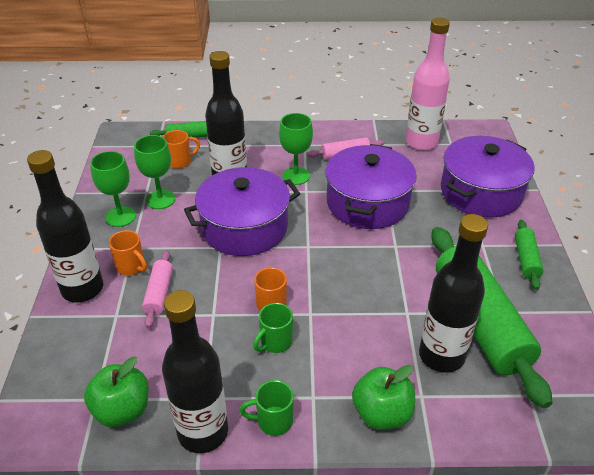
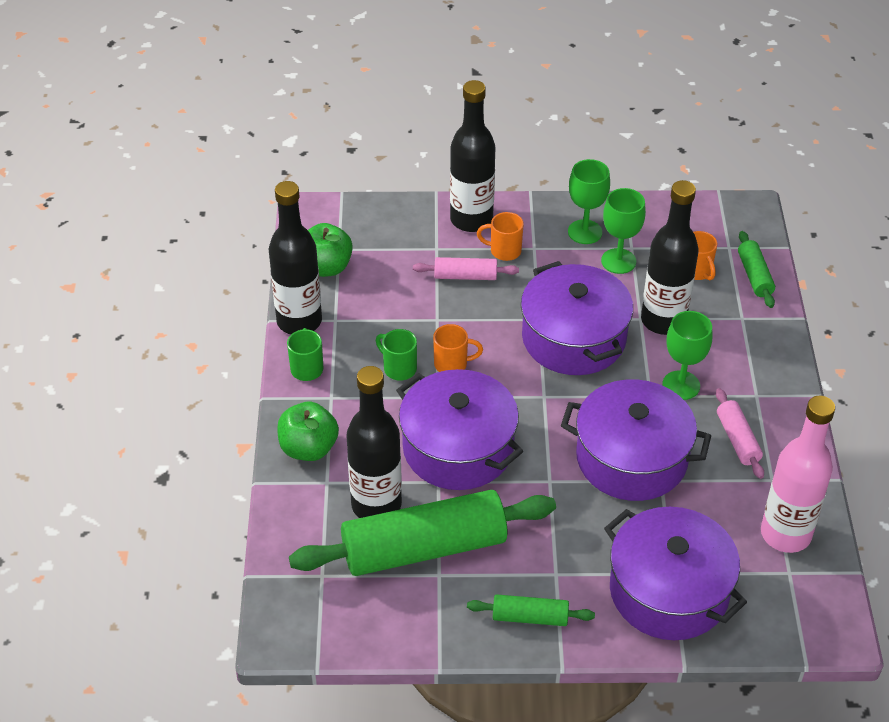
camera: 90 degrees right, 5 degrees up
(131, 267) = (504, 251): orange mug -> orange mug turned 60 degrees clockwise
(368, 299) = (458, 448): none -> purple pot

